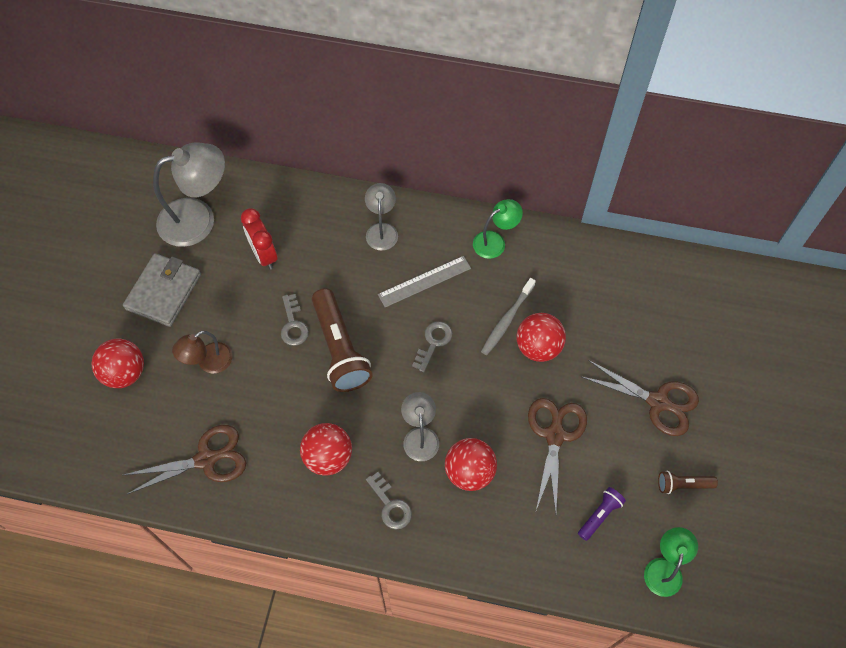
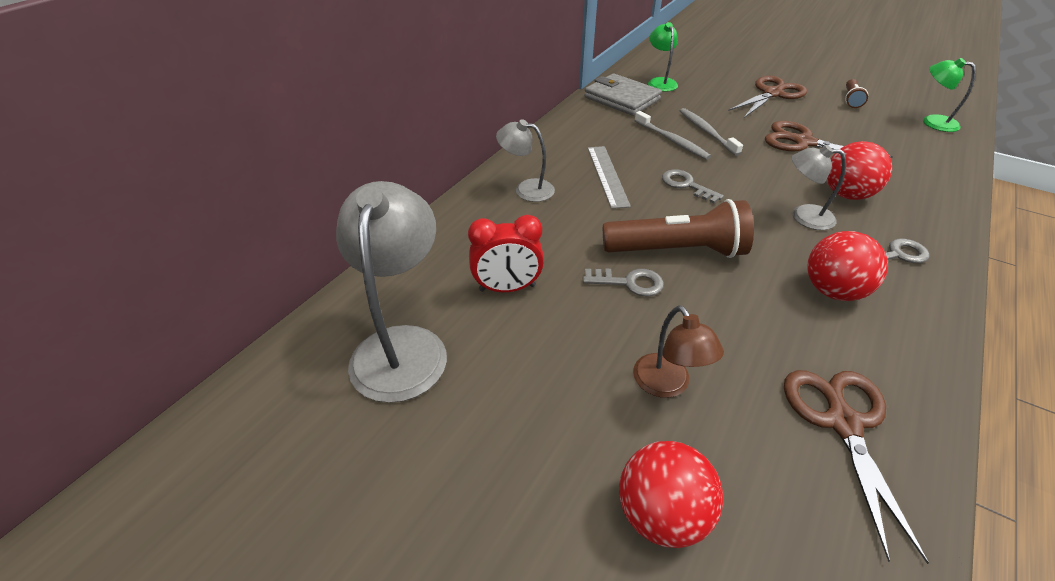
camera: 70 degrees left, 20 degrees down
(164, 292) = (514, 418): grey wallet -> grey wallet (622, 98)
(495, 241) = (579, 129): green lamp -> green lamp (660, 82)
(538, 347) = (706, 131): red ball -> grey toothbrush
(599, 515) = (886, 138): purple flashlight -> none

